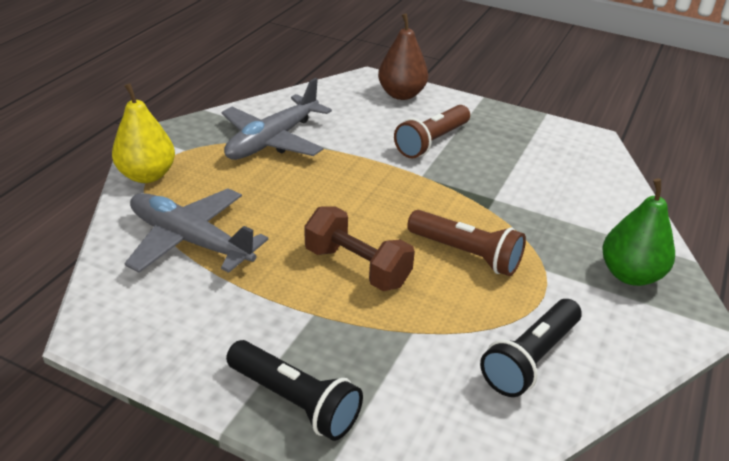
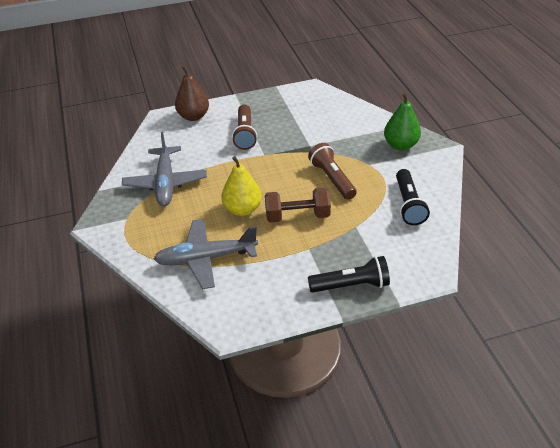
camera: 40 degrees left, 5 degrees up
(147, 175) = (129, 245): yellow pear -> yellow pear (242, 209)
(466, 254) = (332, 179): brown flashlight -> brown flashlight turned 105 degrees counterclockwise

